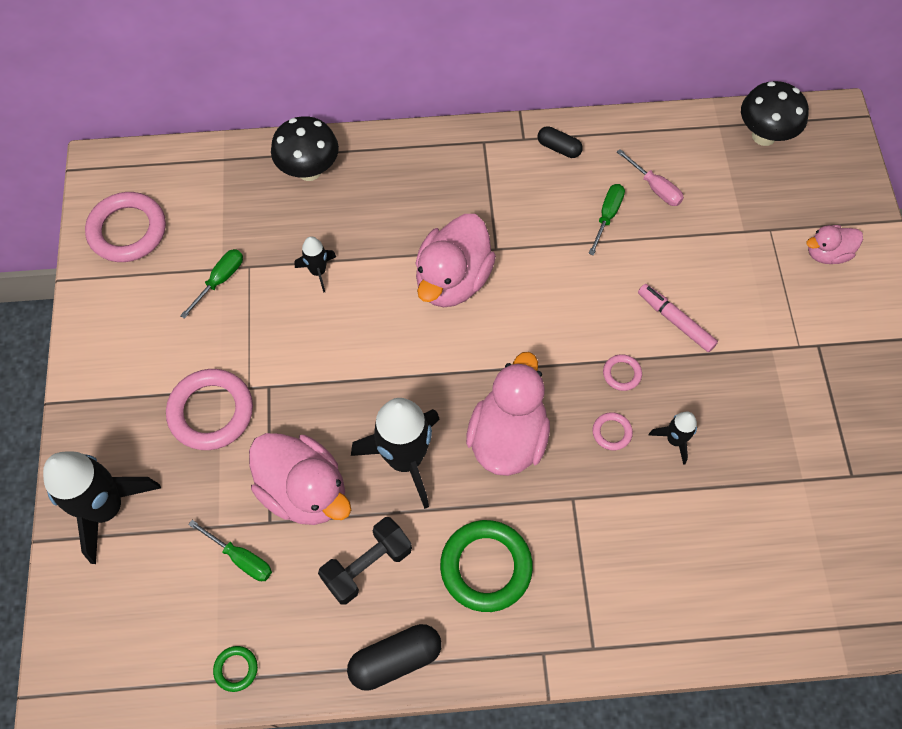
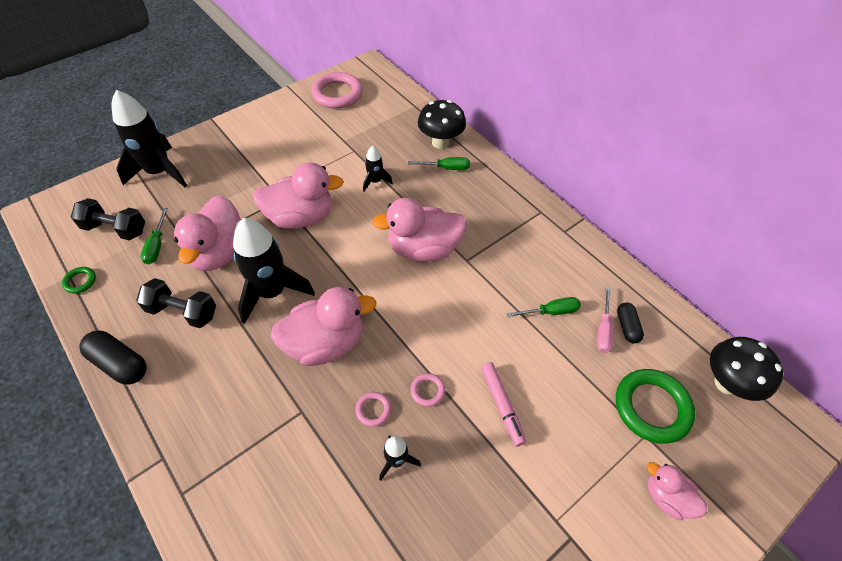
camera: 55 degrees right, 10 degrees down
(174, 599) = (115, 229): none -> black dumbbell
(211, 412) = (247, 183): pink ring -> none
(220, 280) = (335, 144): green screwdriver -> green screwdriver (446, 168)
(314, 377) = (301, 217): none -> pink duck
(486, 567) = (215, 382): green ring -> green ring (652, 407)
(559, 148) = (577, 254): black capsule -> black capsule (627, 327)
(675, 321) = (501, 405): pink marker -> pink marker turned 150 degrees clockwise

